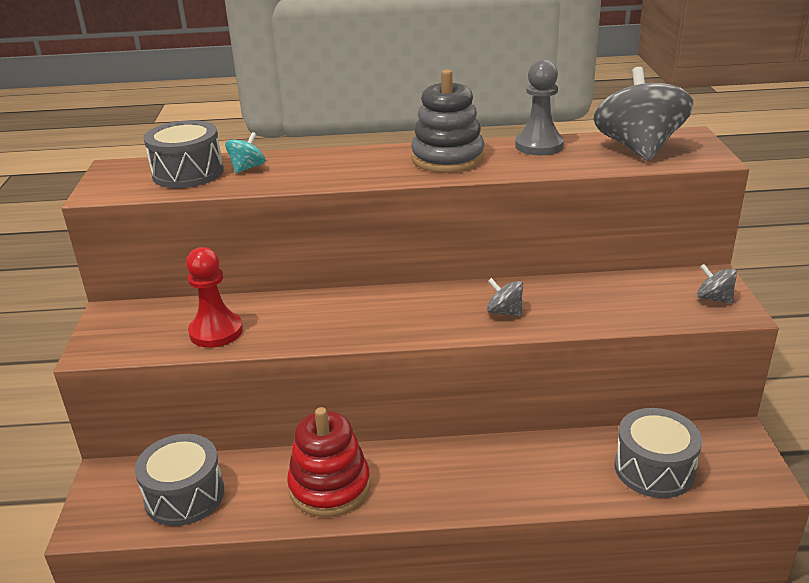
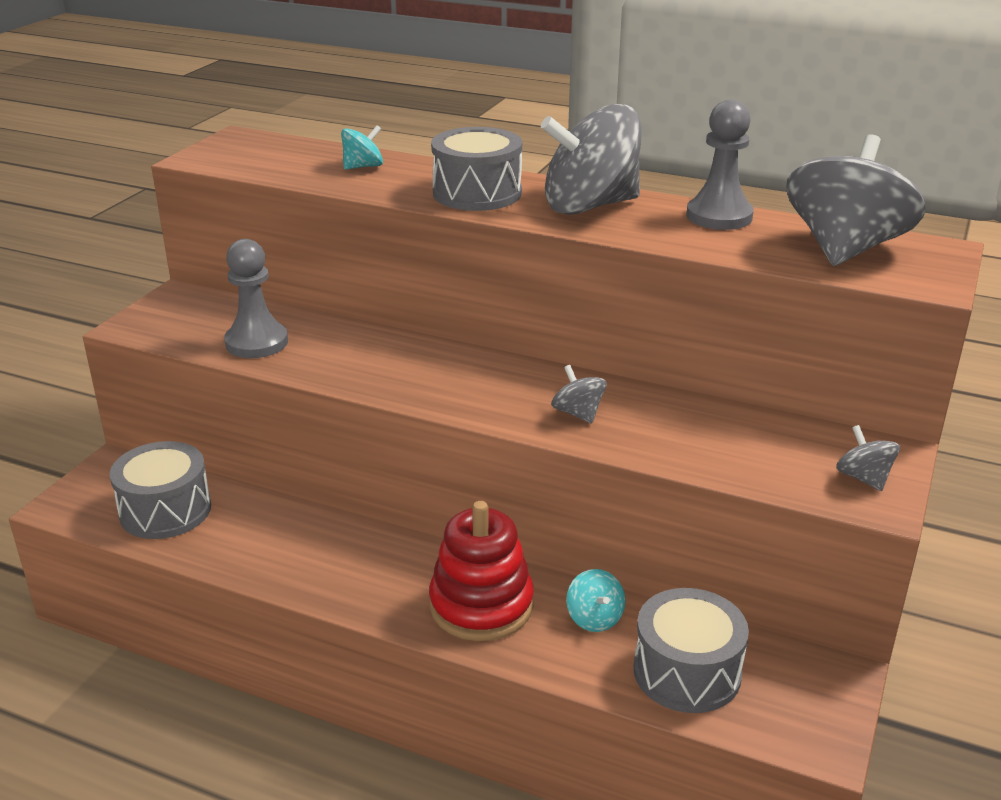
camera: 25 degrees right, 0 degrees up
(188, 173) = (300, 158): grey drum -> grey drum (477, 193)
(216, 332) = (256, 342): red pawn -> grey pawn
(329, 487) = (307, 553): red stacking toy -> red stacking toy (481, 605)
(447, 158) = (590, 206): grey stacking toy -> grey spinning top
(568, 455) = (594, 618): none -> turquoise spinning top

